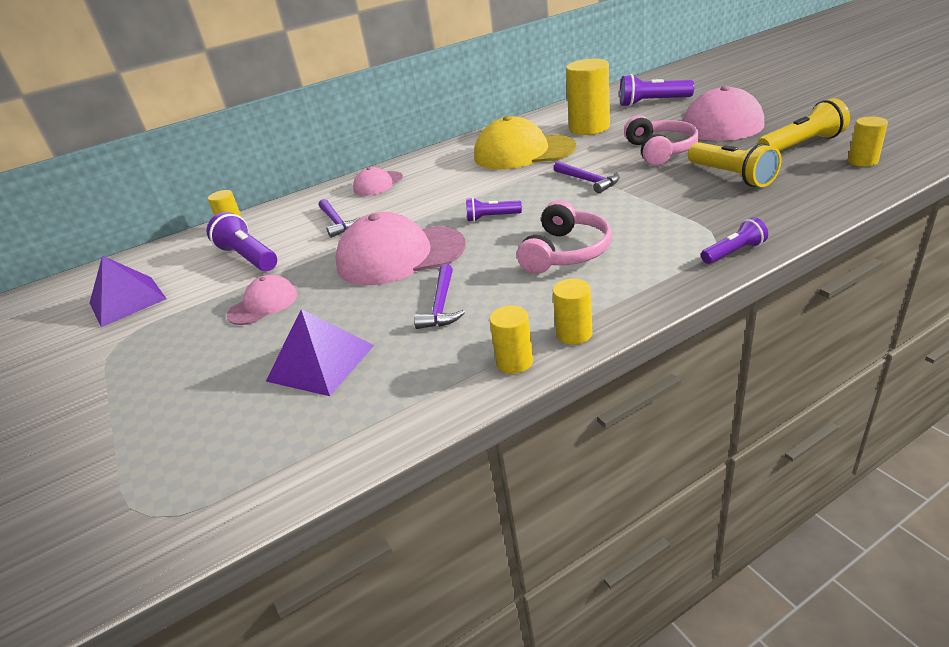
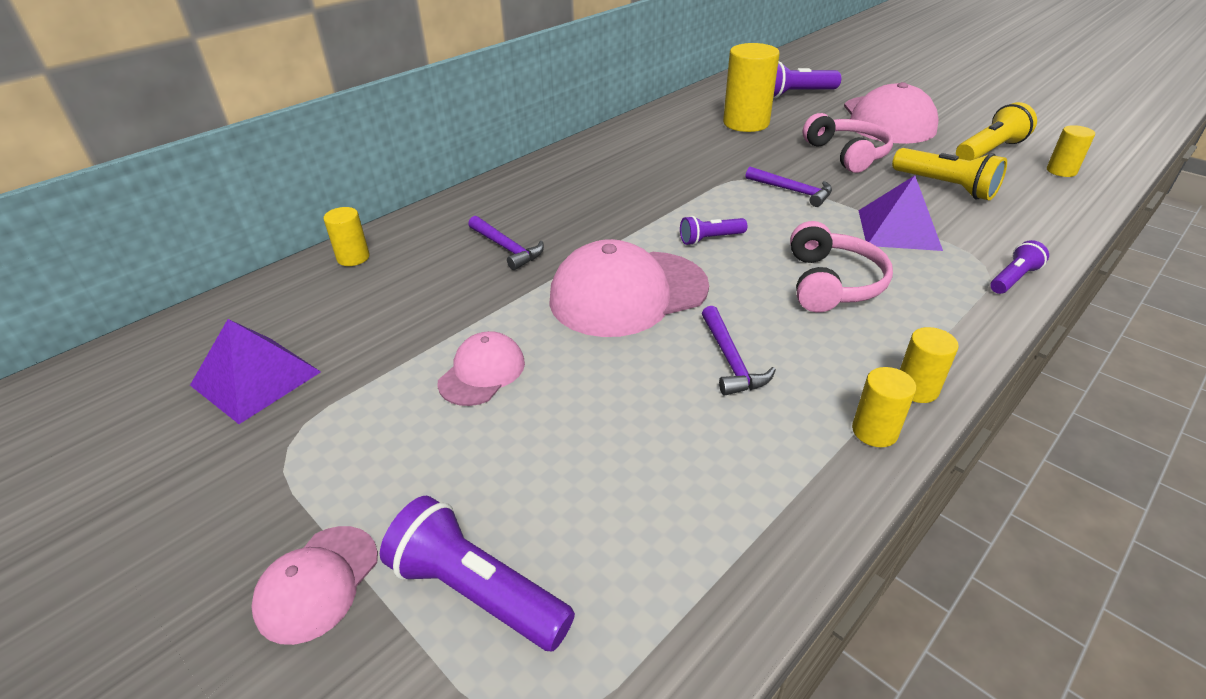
camera: 20 degrees left, 5 degrees up
(248, 257) = (409, 302): purple flashlight -> purple flashlight (476, 591)
(321, 363) = (627, 454): purple pyramid -> purple pyramid (899, 229)
(378, 184) = (527, 193): pink cap -> pink cap (317, 583)
(523, 152) = (689, 153): yellow cap -> none

